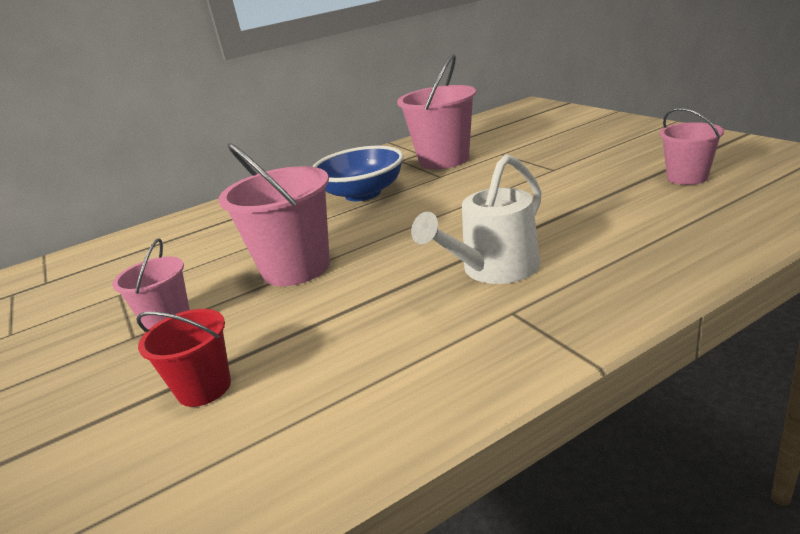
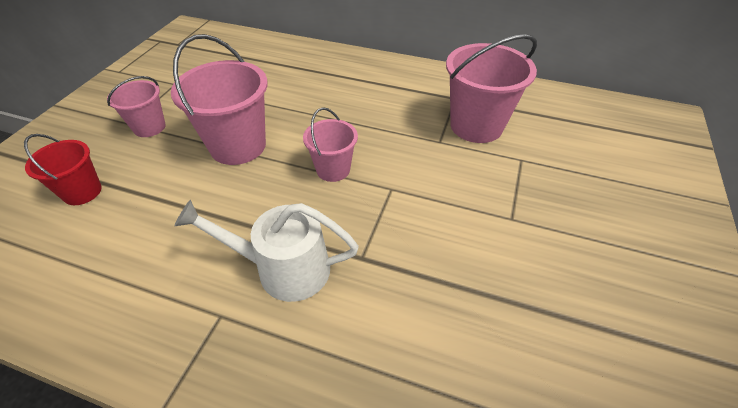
camera: 45 degrees right, 20 degrees up
(363, 193) = (375, 112): blue bowl -> none
(687, 177) = (573, 353): pink bucket -> pink bucket (333, 169)

